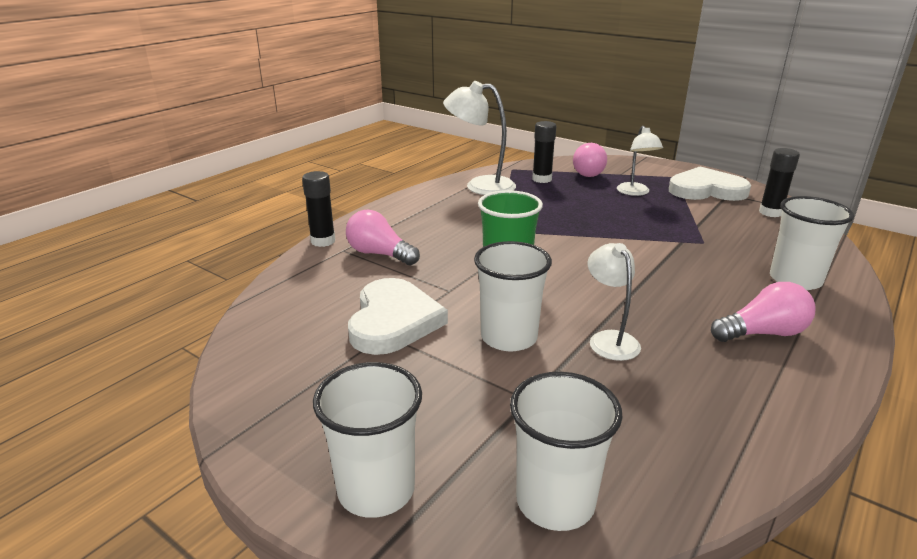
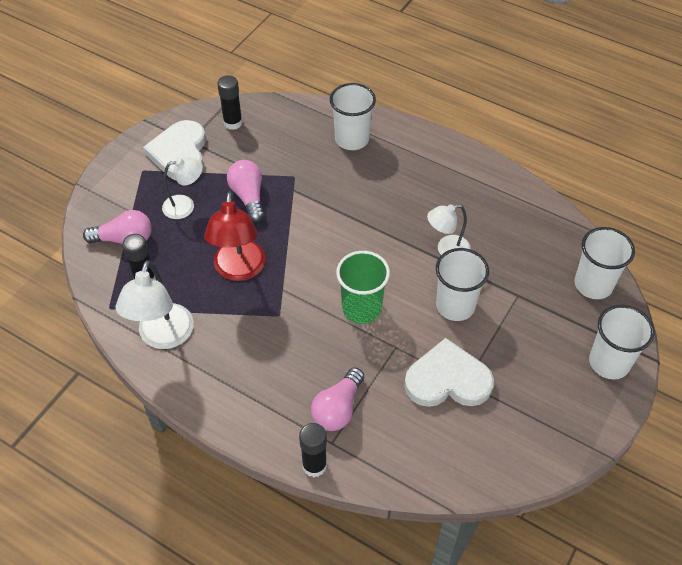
camera: 95 degrees left, 25 degrees up
(557, 213) = (239, 270): none -> red lamp
(762, 333) = (425, 172): pink light bulb -> pink light bulb (248, 197)

